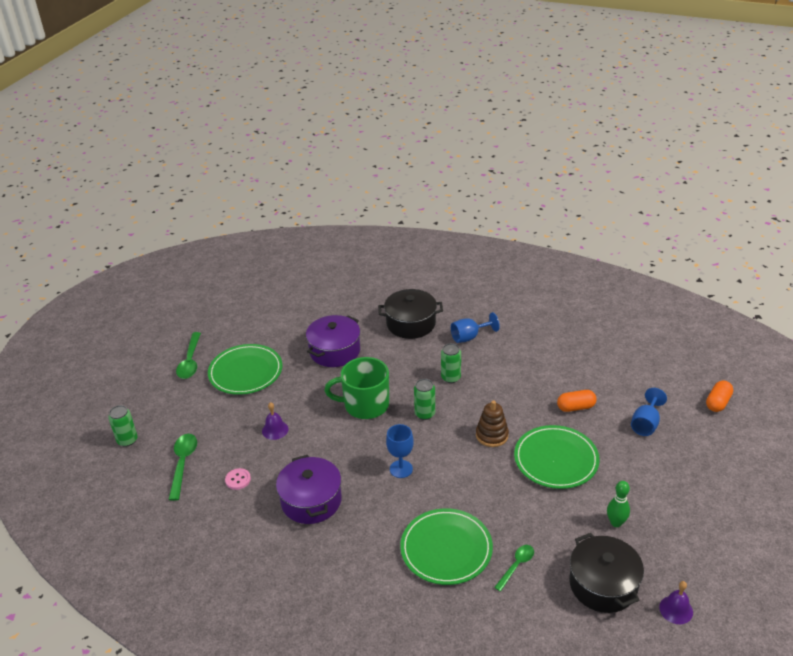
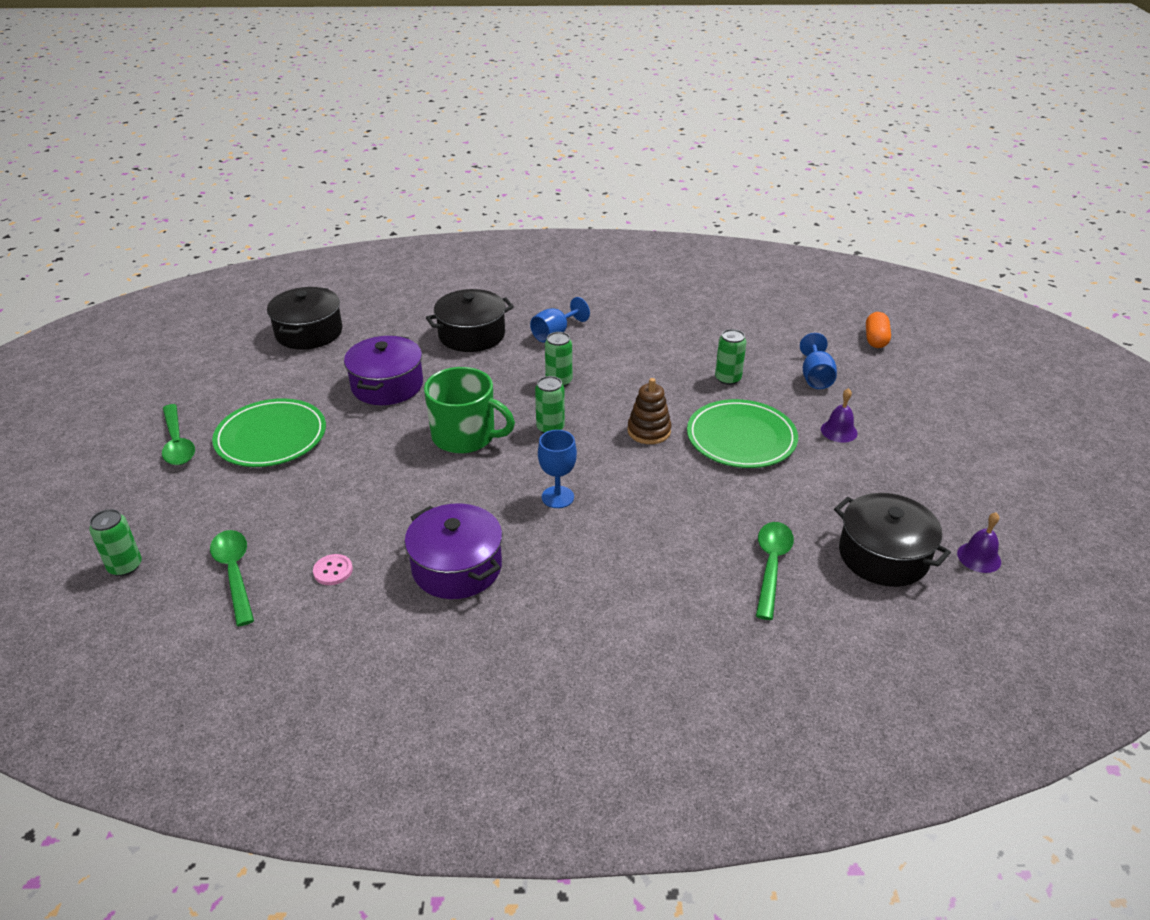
camera: 25 degrees left, 0 degrees up
(275, 430) = (354, 495): purple bell -> purple bell (839, 431)
(305, 295) = (309, 332): none -> black pot
(365, 405) = (465, 436): green mug -> green mug turned 135 degrees counterclockwise
(446, 549) = (673, 572): green plate -> none
(516, 566) = (771, 566): green spoon -> green spoon, size x1.53
(575, 407) = (728, 379): orange capsule -> green can
(616, 523) = (852, 486): green bowling pin -> none

